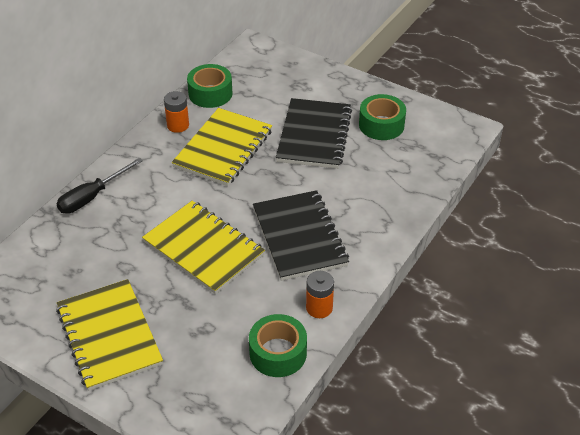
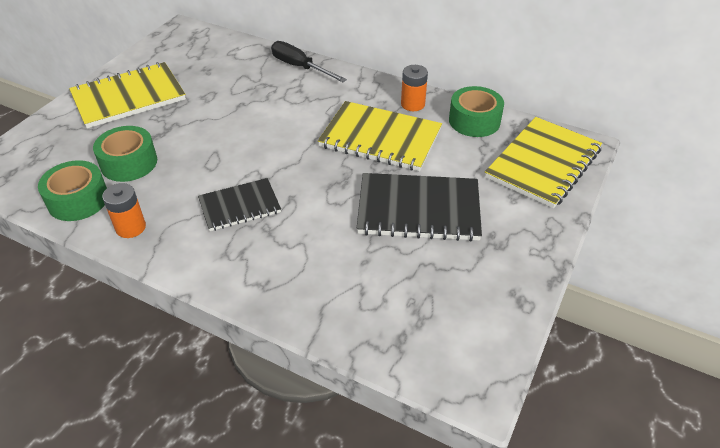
camera: 85 degrees right, 0 degrees up
(203, 249) = (227, 139): yellow notebook -> yellow notebook (543, 163)
(299, 237) = (239, 206): black notebook -> black notebook, size x0.61
(381, 125) = (456, 276): green tape -> green tape (129, 163)

